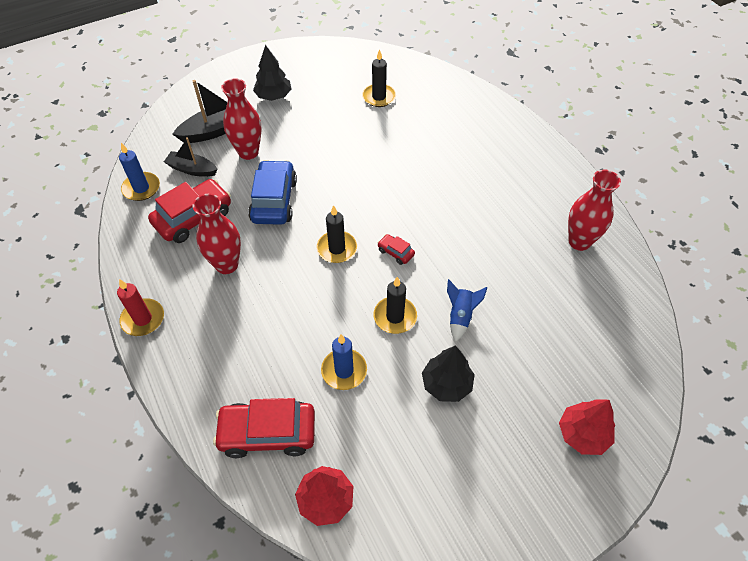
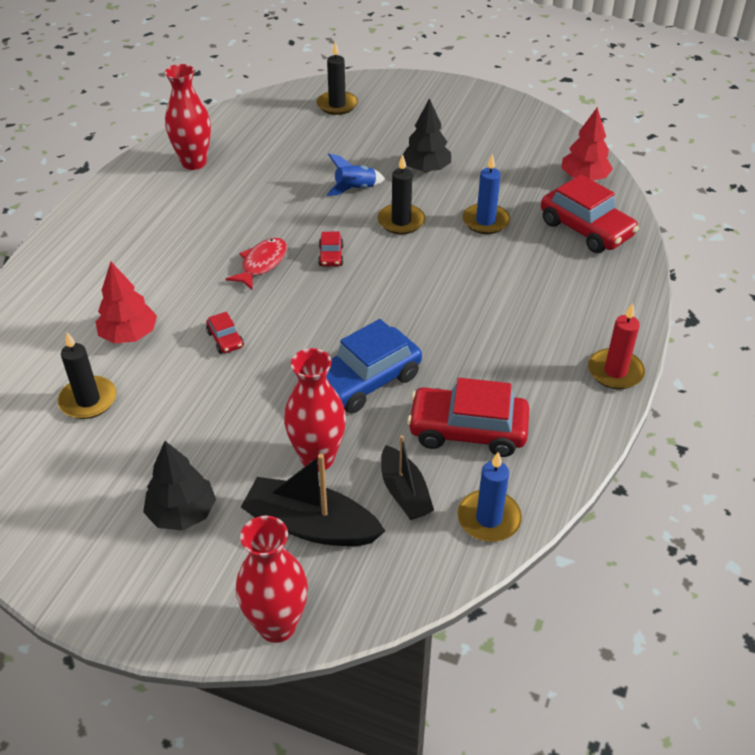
camera: 130 degrees left, 10 degrees down
(227, 265) = (487, 358): red vase -> red vase (277, 625)
(337, 248) = (372, 295): black candle -> black candle (337, 105)
(369, 163) = (225, 339): none -> red car
(422, 214) = (261, 264): none -> red fish
(583, 434) = (385, 102): red tree -> red tree (129, 335)

